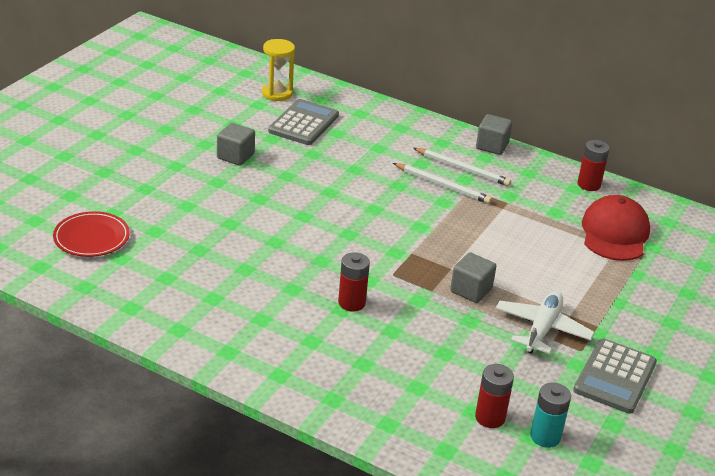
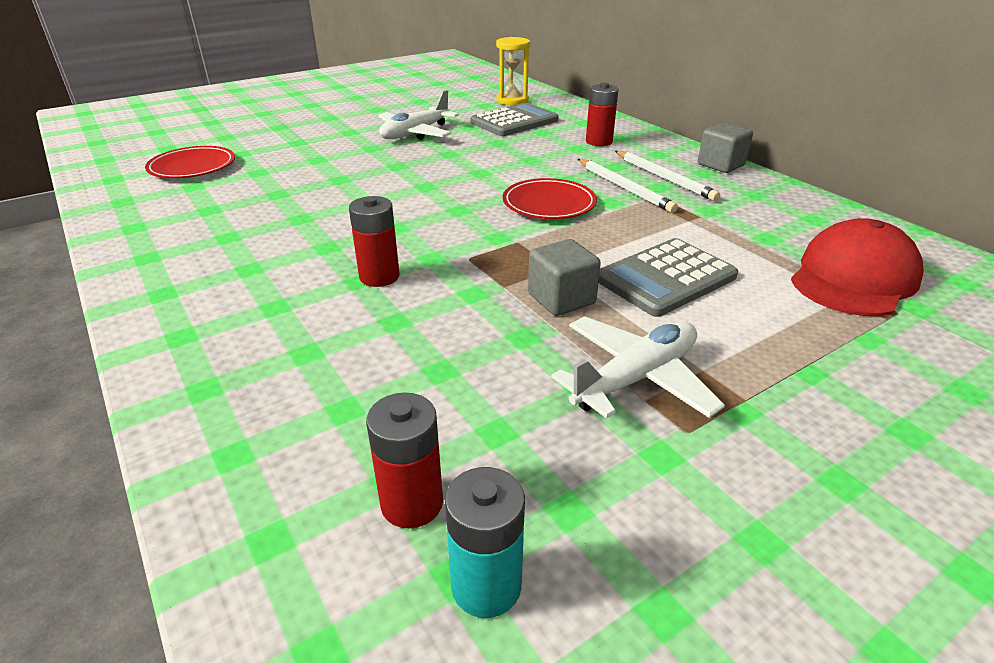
camera: 30 degrees right, 0 degrees up
(235, 156) = (415, 133): grey cube -> white plane
(404, 213) = (549, 204): none -> red plate
(589, 184) = (839, 218): red battery -> red battery (599, 141)
(615, 377) = (728, 503): grey calculator -> grey calculator (665, 278)

